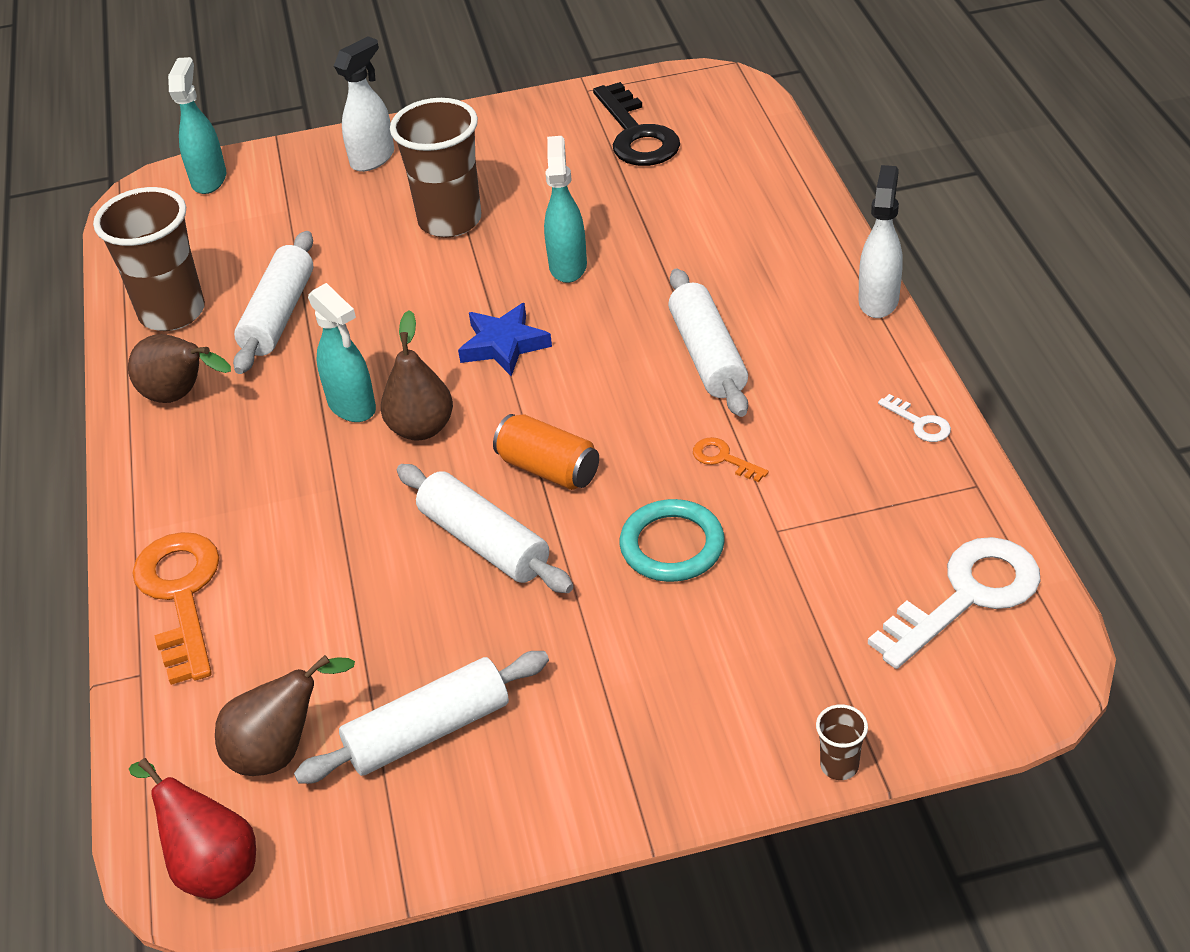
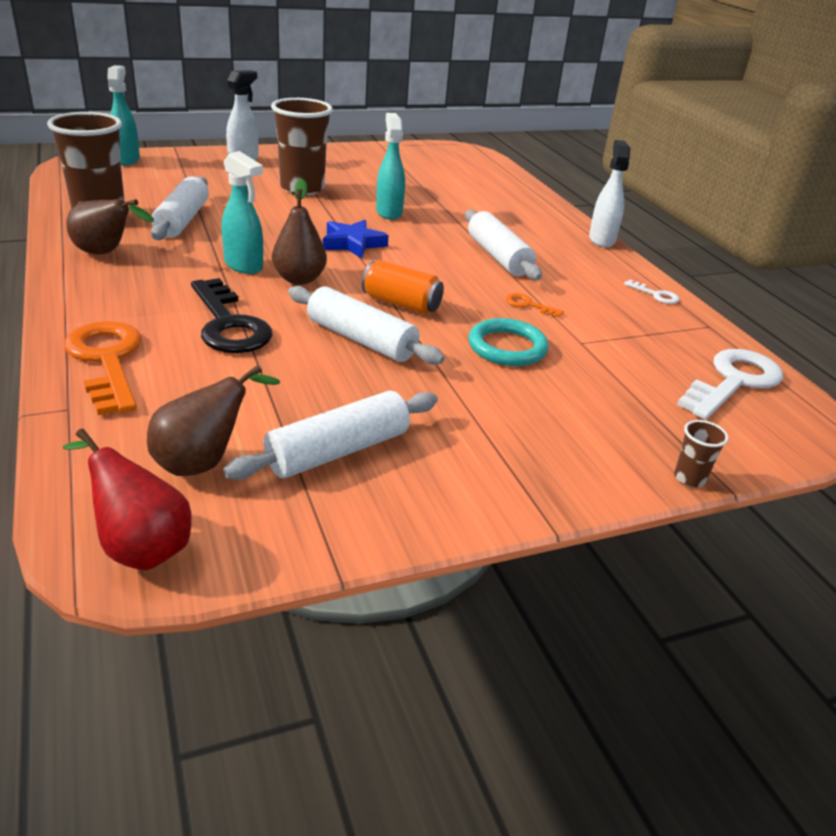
camera: 15 degrees left, 10 degrees down
(636, 134) = (418, 164): black key -> black key (228, 324)

